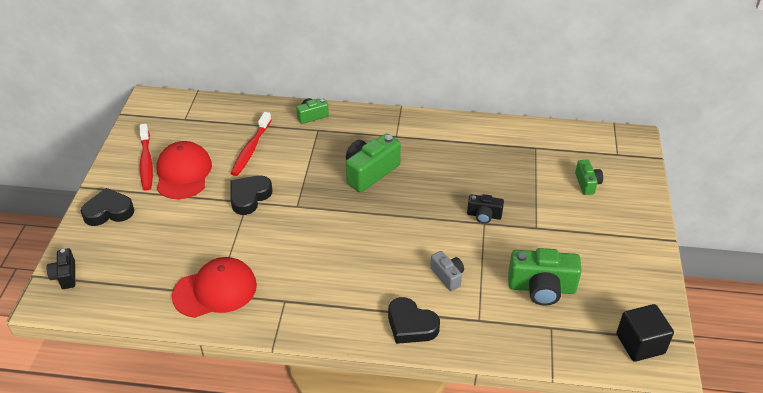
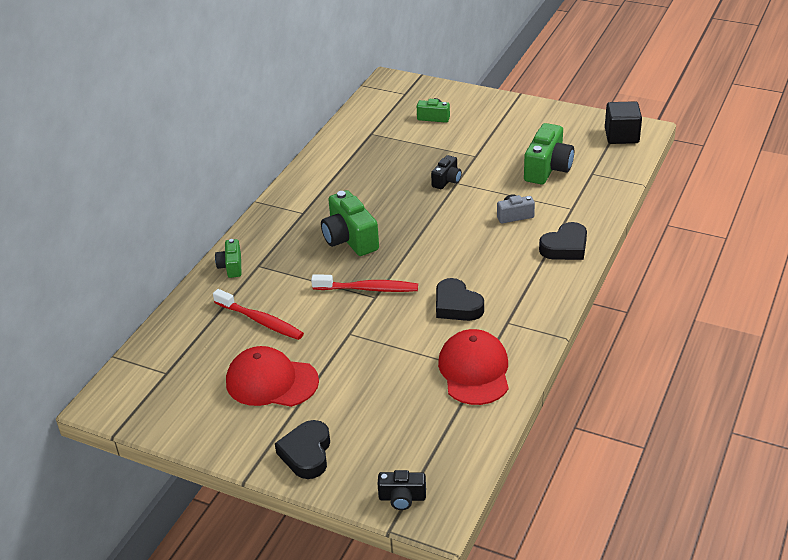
camera: 70 degrees left, 5 degrees down
(146, 162) = (232, 414): red toothbrush -> red toothbrush (368, 289)
(249, 197) = (342, 331): black heart -> black heart (457, 305)

